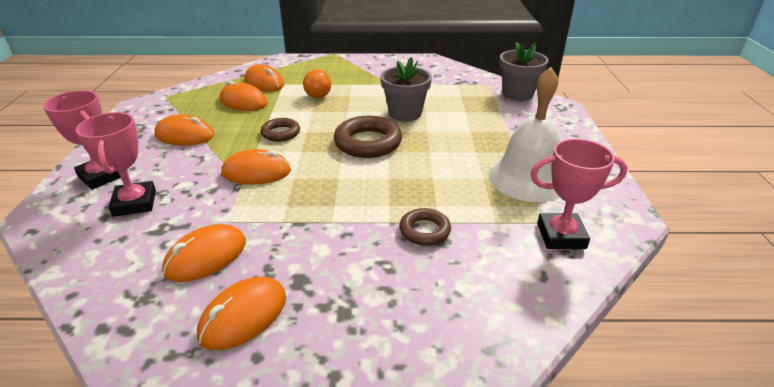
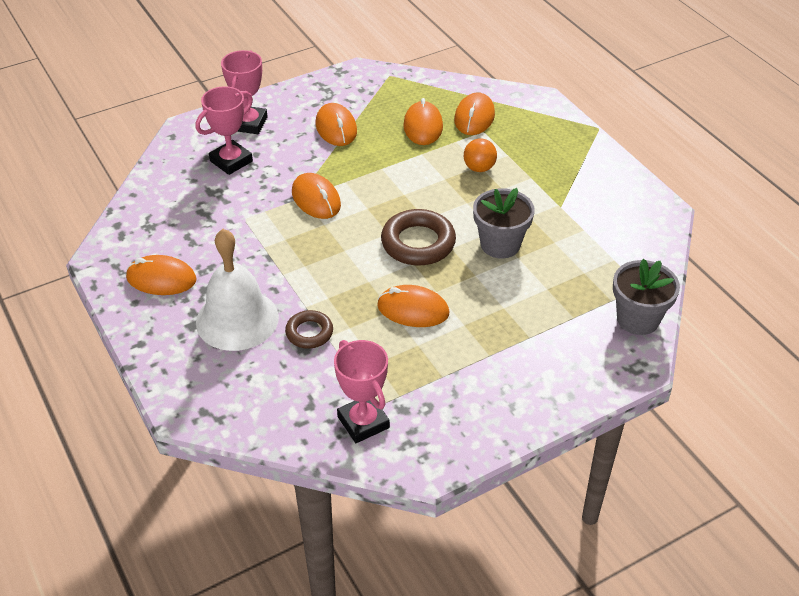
camera: 60 degrees right, 10 degrees up
(206, 257) = (201, 231): orange mouse -> orange mouse (413, 310)
(281, 133) = (387, 180): brown ring -> none
(528, 178) = (443, 377): white bell -> white bell (237, 319)

